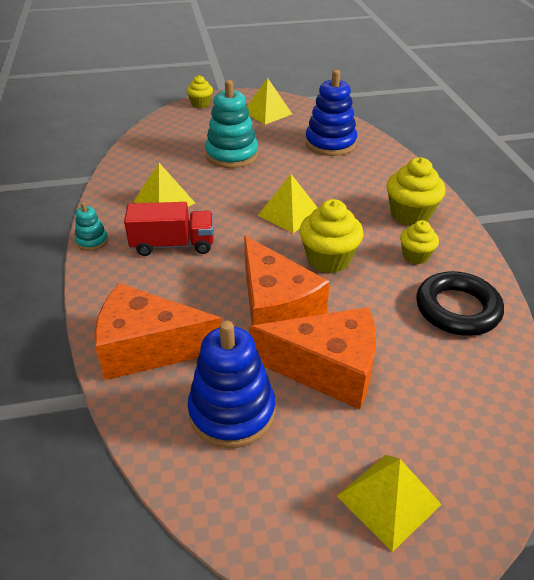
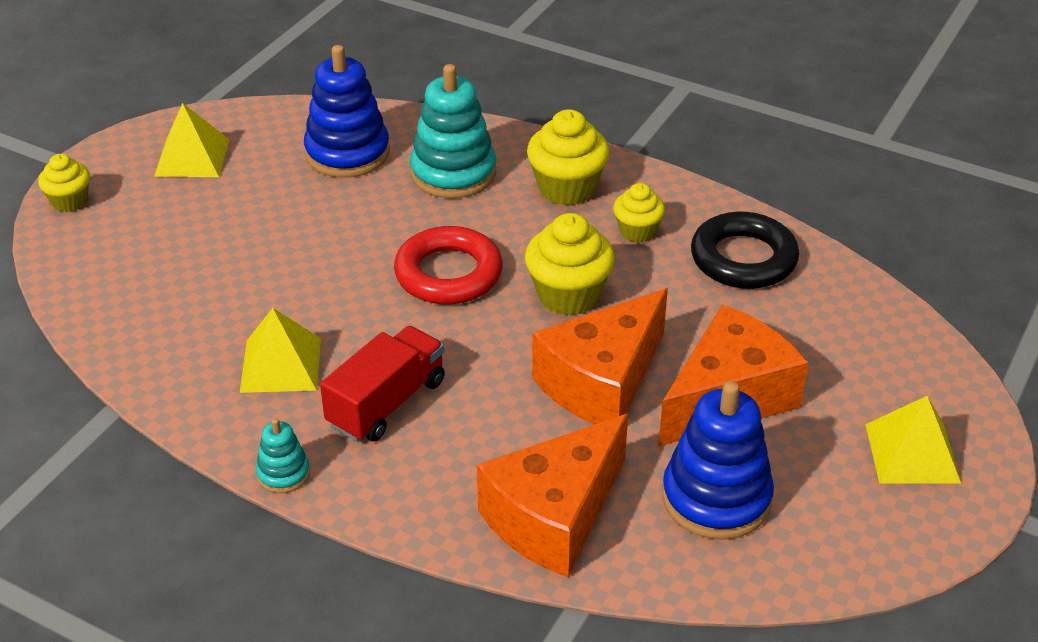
camera: 50 degrees left, 0 degrees up
(232, 155) = (253, 247): turquoise stacking toy -> turquoise stacking toy (453, 173)
(276, 308) = (602, 382): orange cheese -> orange cheese turned 120 degrees clockwise
(289, 214) = (448, 274): yellow pyramid -> red ring

